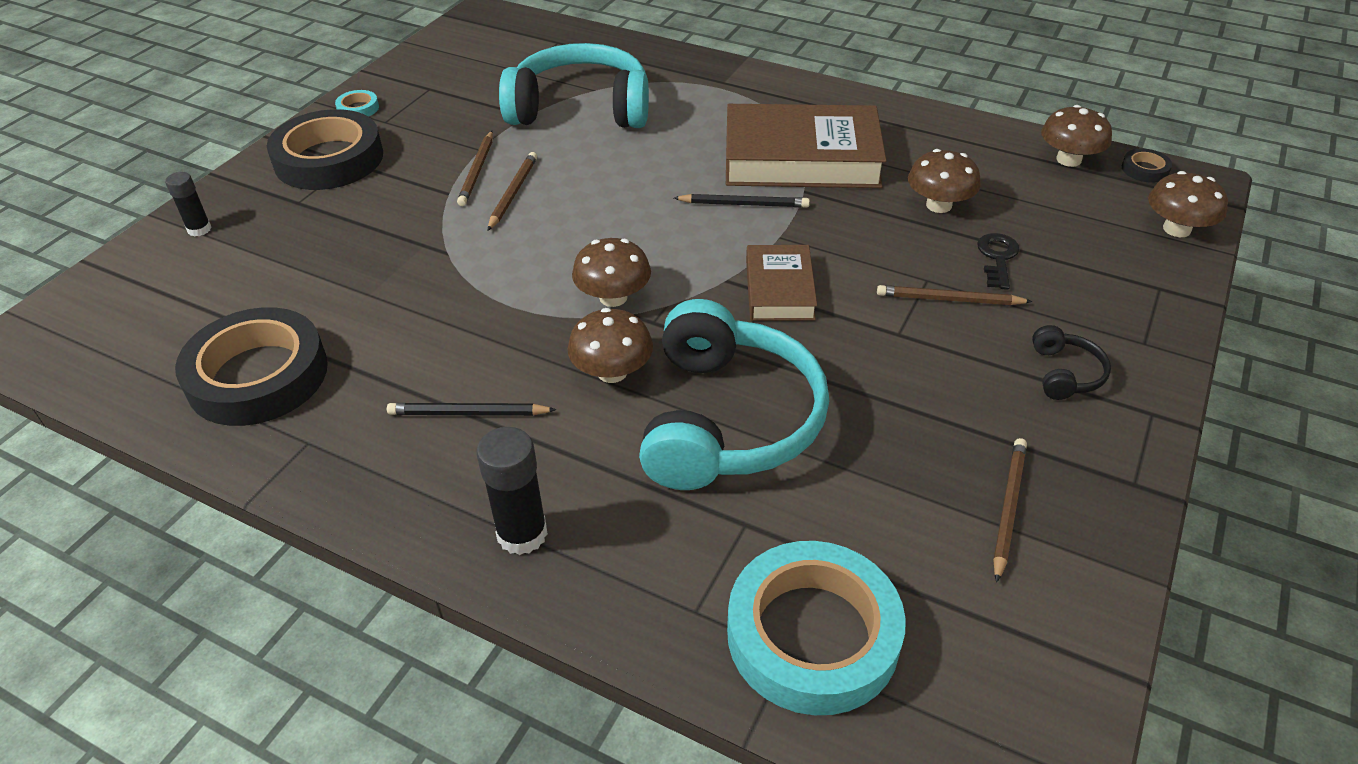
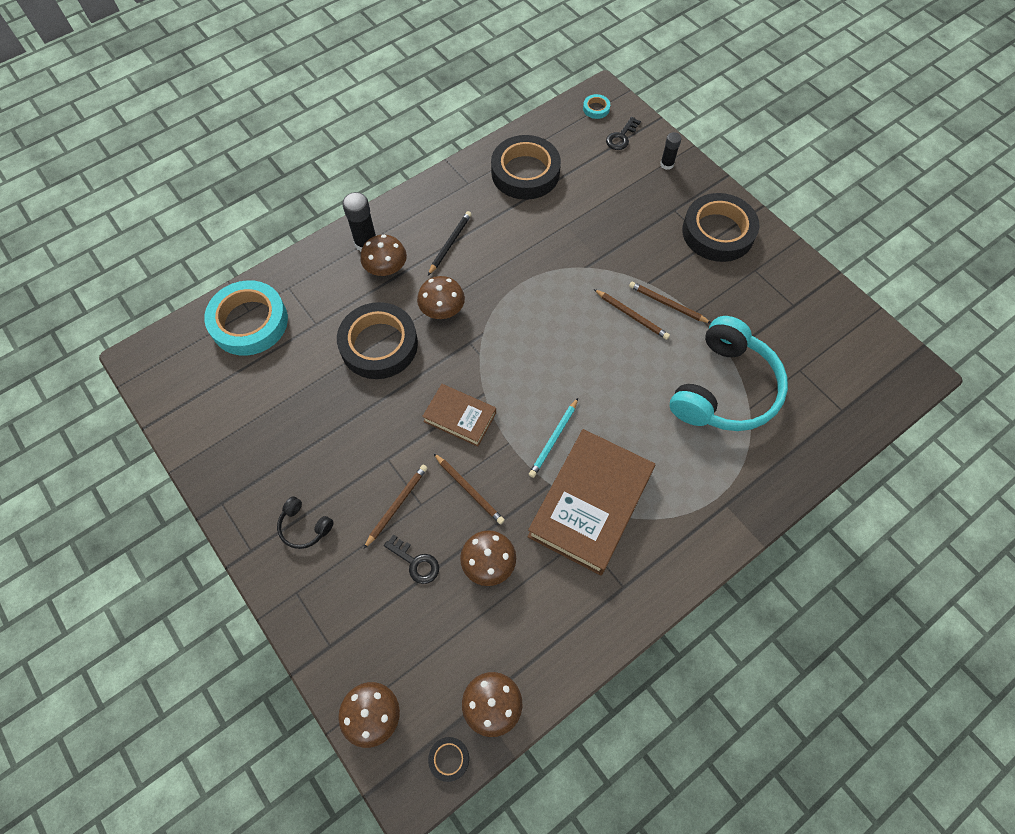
camera: 115 degrees right, 20 degrees up
(140, 289) = (621, 137): none -> black key
(358, 108) = (780, 259): turquoise tape -> turquoise tape (596, 109)
(613, 297) = (501, 331): brown mushroom -> brown mushroom (386, 268)
(727, 420) = (379, 345): turquoise headphones -> black tape
(743, 204) = (553, 439): black pencil -> turquoise pencil
(1008, 508) = (249, 434): brown pencil -> brown pencil (469, 489)

